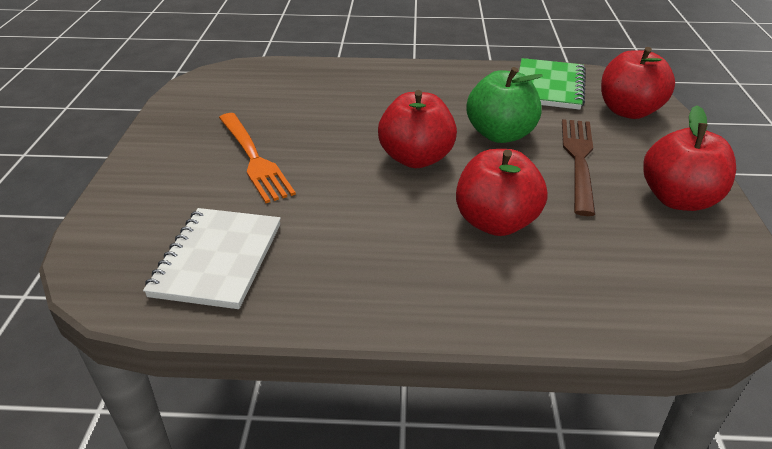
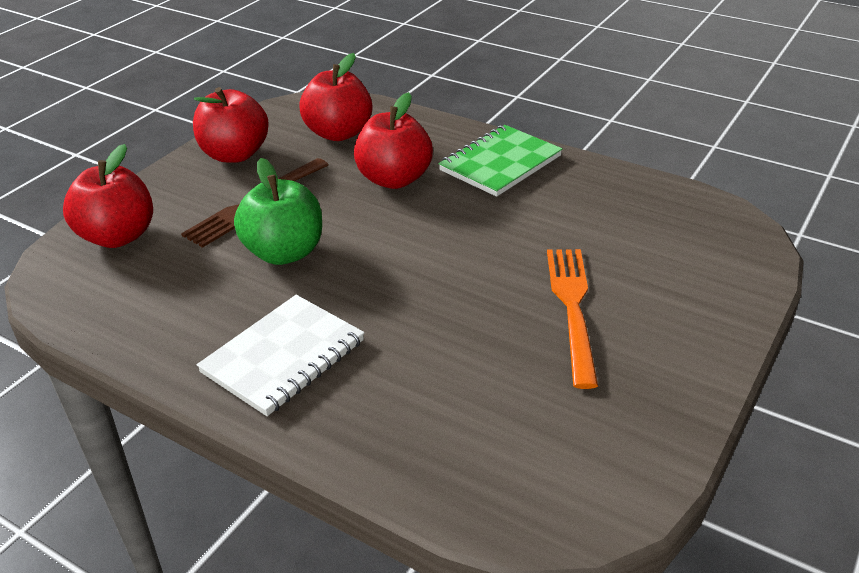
camera: 150 degrees left, 0 degrees up
(217, 259) = (639, 216): white notebook -> white notebook (283, 357)
(416, 158) = (399, 253): red apple -> red apple (339, 133)
(549, 86) = (134, 298): green notebook -> green notebook (500, 163)

